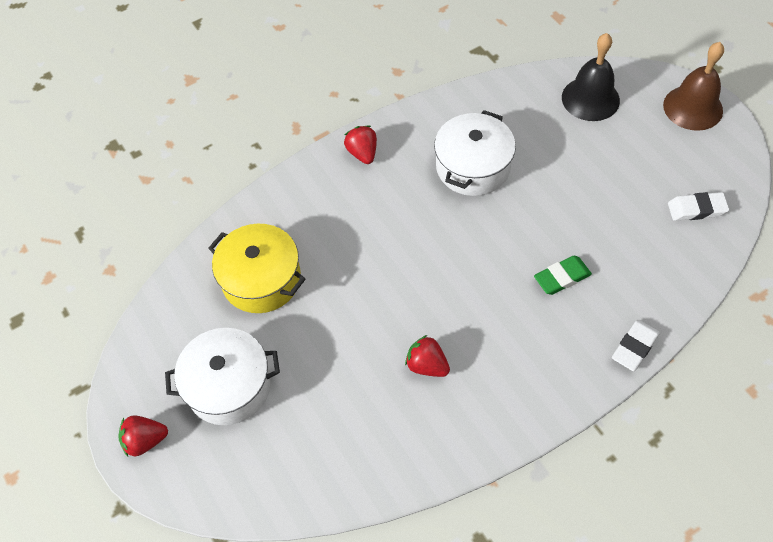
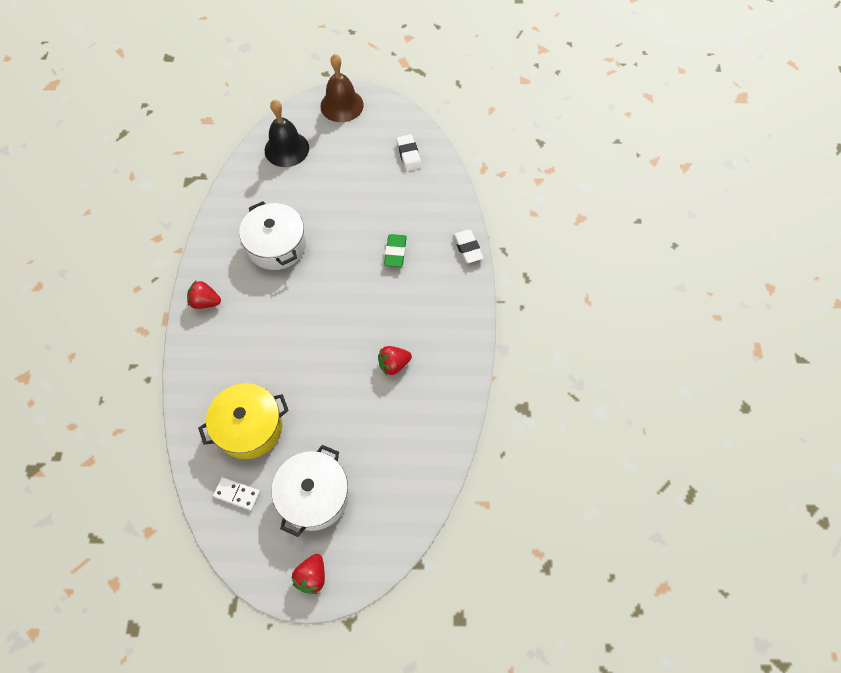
camera: 60 degrees left, 5 degrees up
(188, 316) = (237, 494): none -> white domino
(696, 209) = (409, 155): white eraser -> white eraser turned 45 degrees counterclockwise

